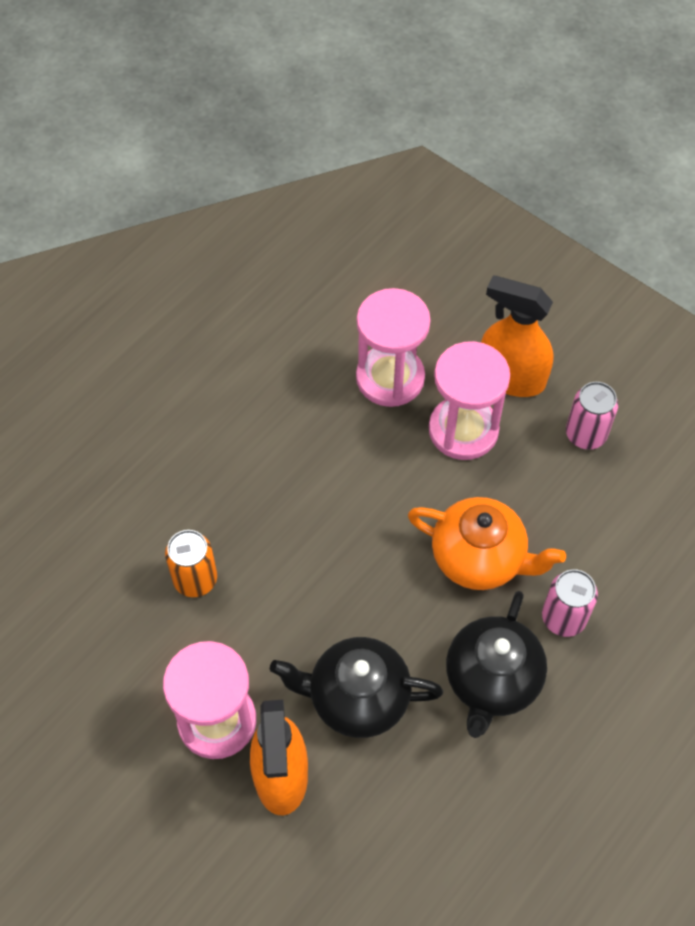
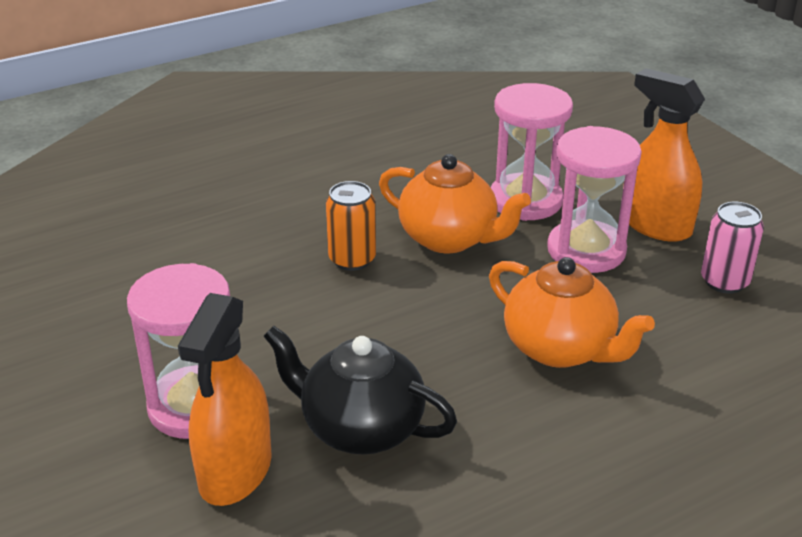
camera: 20 degrees right, 25 degrees down
(195, 579) = (245, 294): orange can -> orange can (352, 259)
(342, 451) = (449, 238): none -> orange teapot
(492, 680) = (528, 454): black teapot -> none
(563, 618) = (641, 421): pink can -> none

